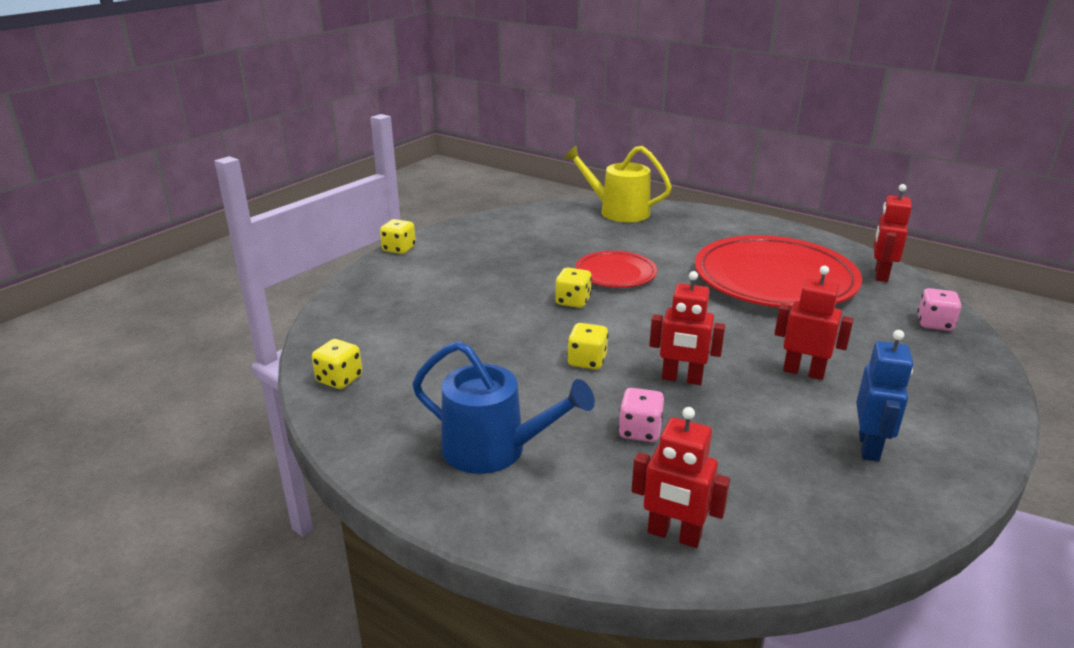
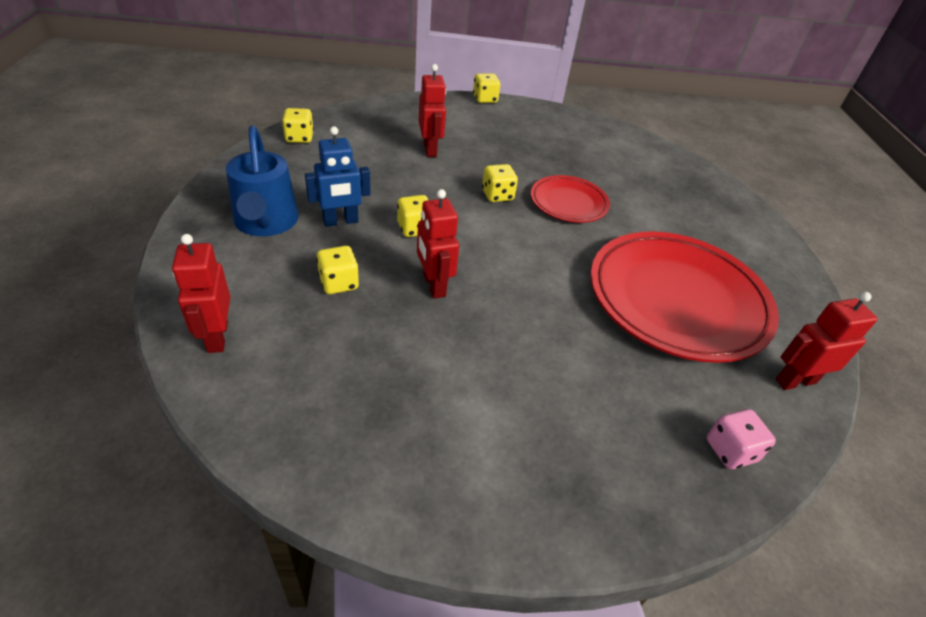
camera: 50 degrees right, 15 degrees up
(618, 211) = (685, 171): yellow watering can -> none
(640, 431) = (339, 283): pink dice -> yellow dice
(803, 372) = (516, 360): red robot -> red robot (430, 149)
(869, 447) = (422, 434): blue robot -> blue robot (341, 221)

